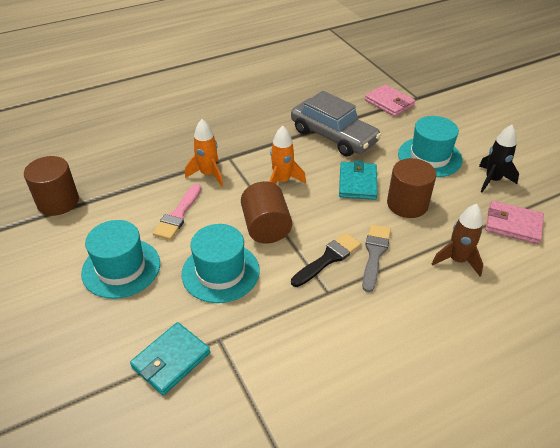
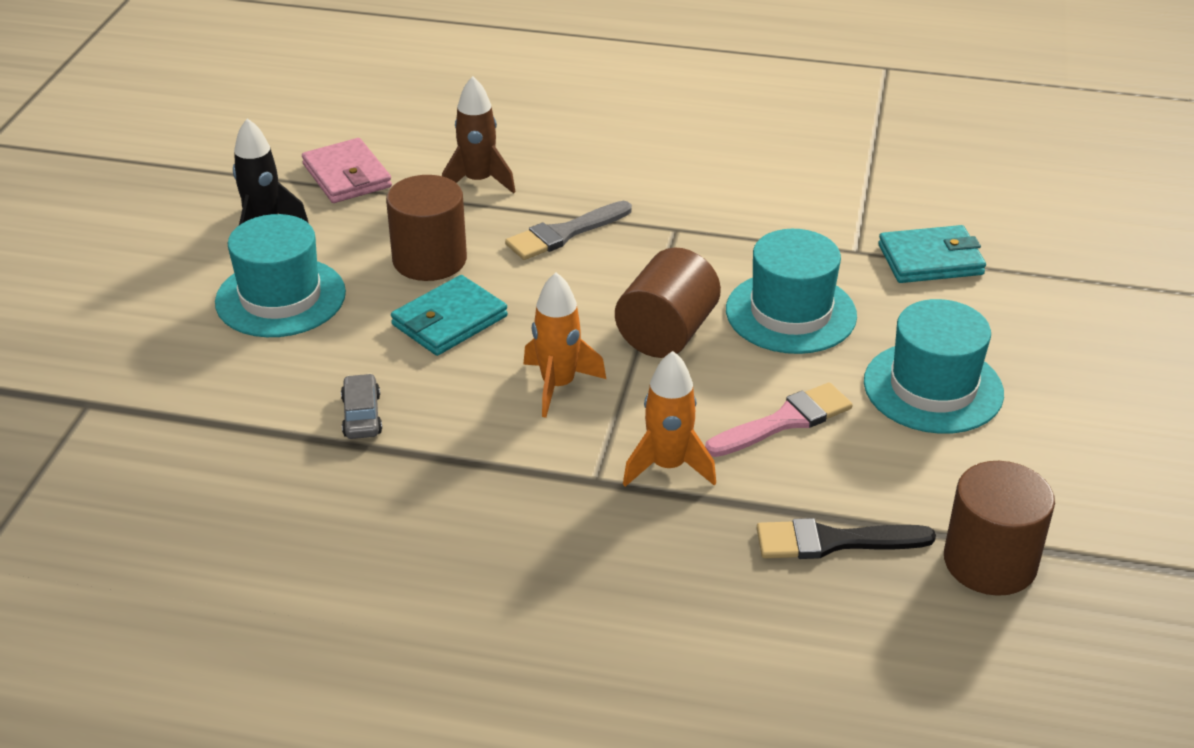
camera: 140 degrees left, 5 degrees down
(328, 258) = (630, 257): black brush -> black brush (833, 541)
(333, 136) = (362, 415): grey car -> grey car, size x0.41
(389, 103) = (154, 423): pink wallet -> none

